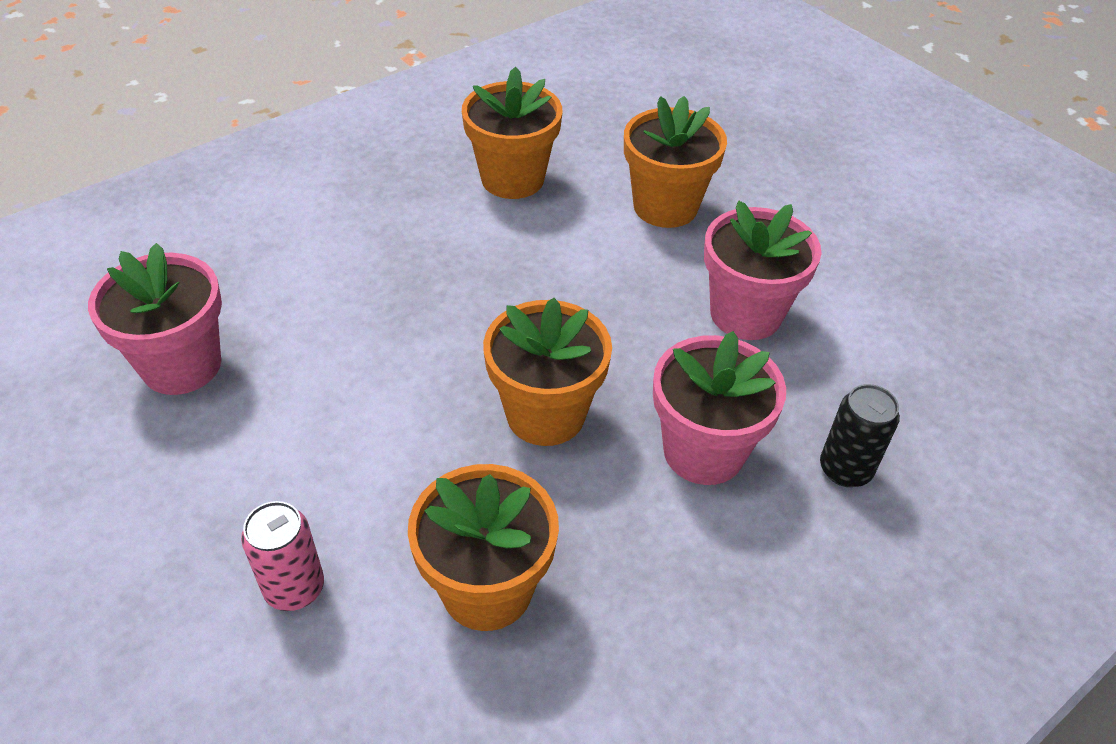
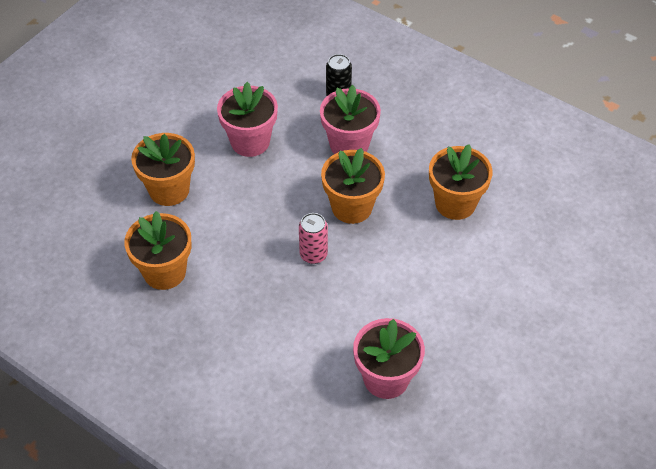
camera: 105 degrees left, 5 degrees up
(294, 588) = (488, 270): pink can -> pink can (313, 254)

